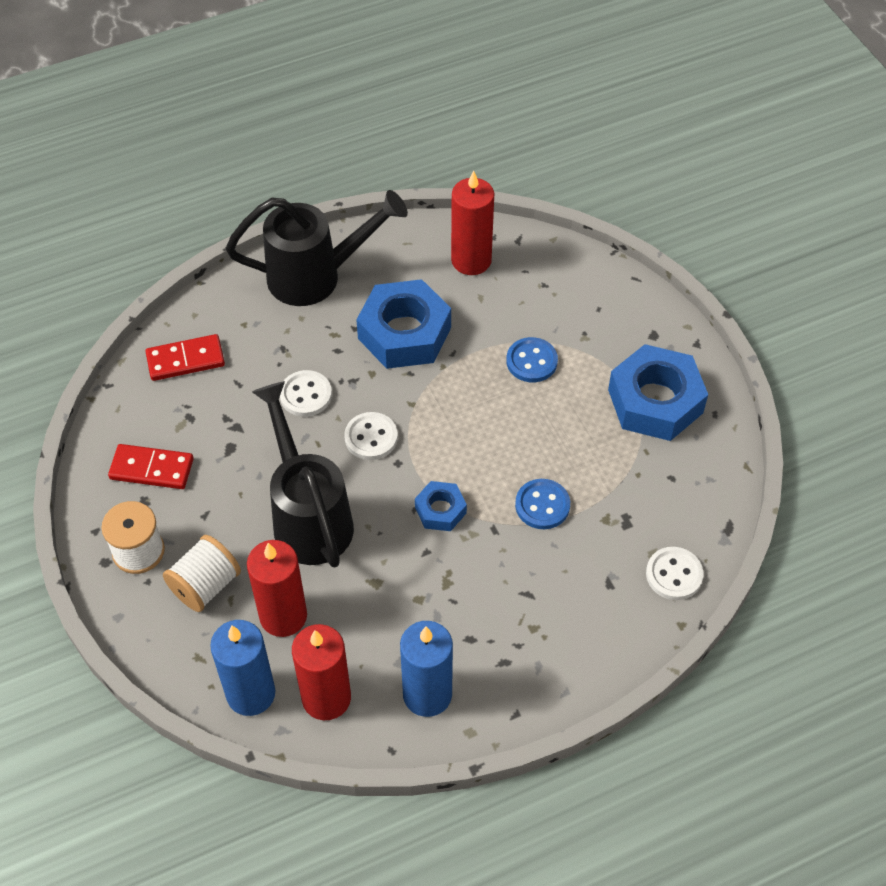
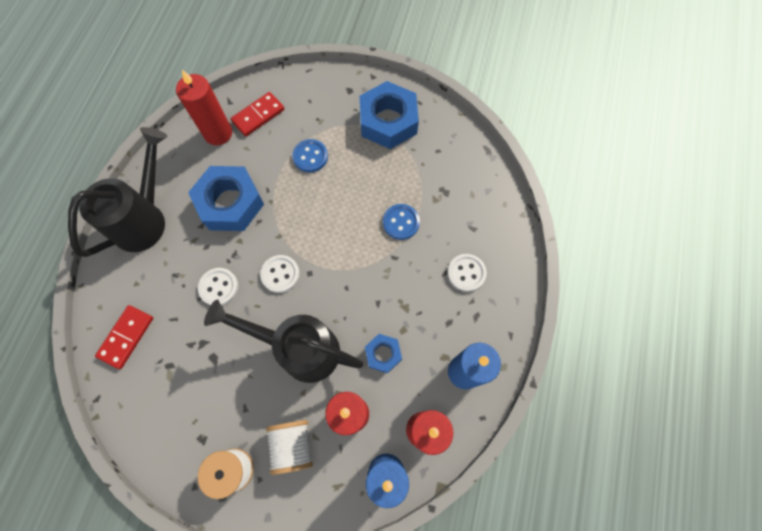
camera: 50 degrees left, 15 degrees up
(151, 469) = (183, 417): red domino -> red domino (258, 116)
(440, 510) = (359, 275): blue nut -> blue nut (383, 354)
(674, 574) = (493, 195): white button -> white button (466, 273)

